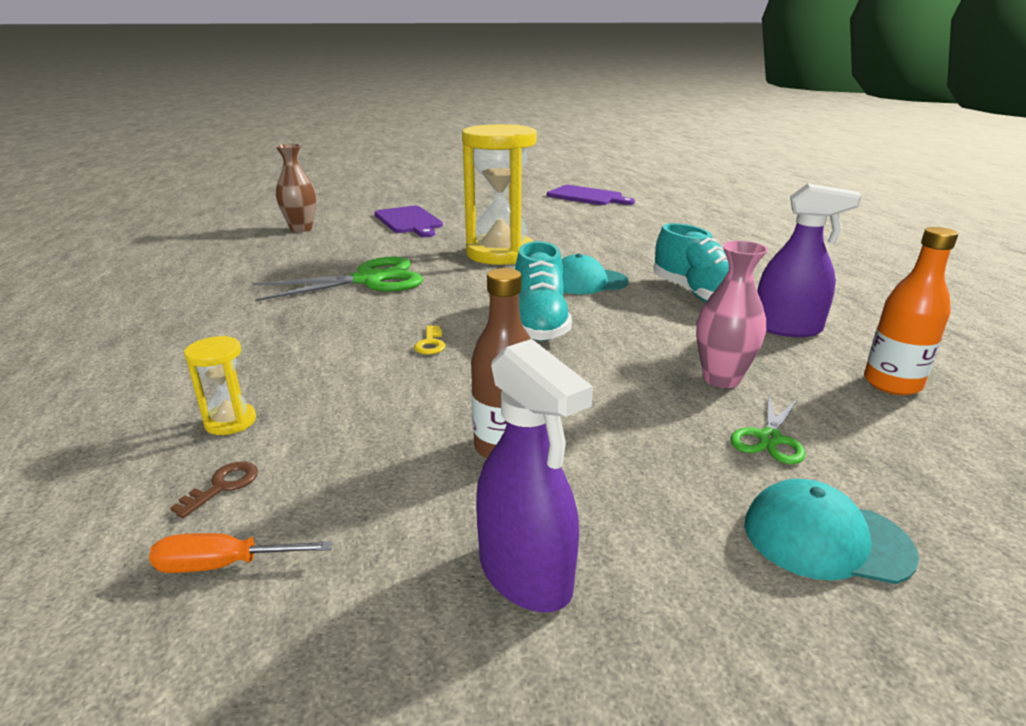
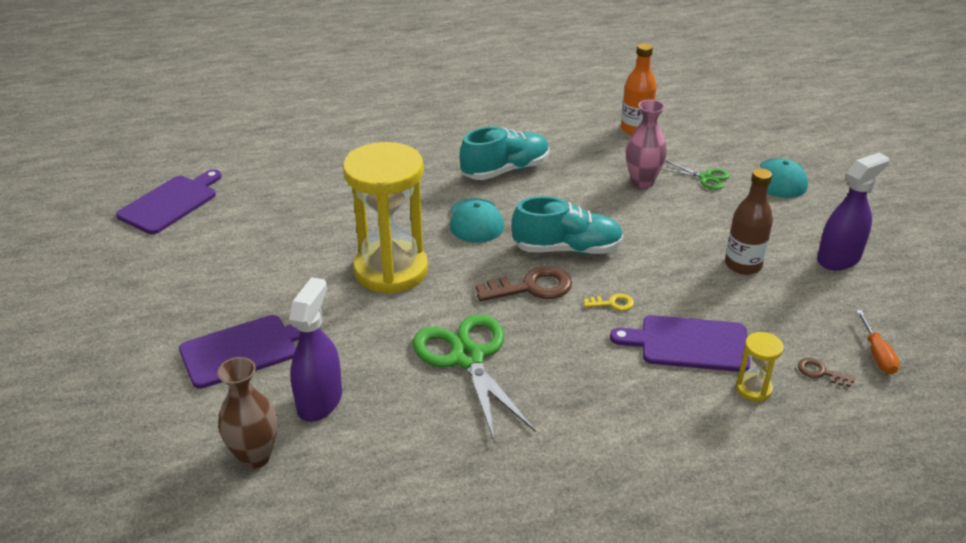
camera: 90 degrees left, 10 degrees up
(339, 384) = (688, 343): none -> purple cutting board
(468, 305) = (531, 287): none -> brown key
(787, 328) = (563, 146): purple spray bottle -> purple spray bottle (320, 401)

